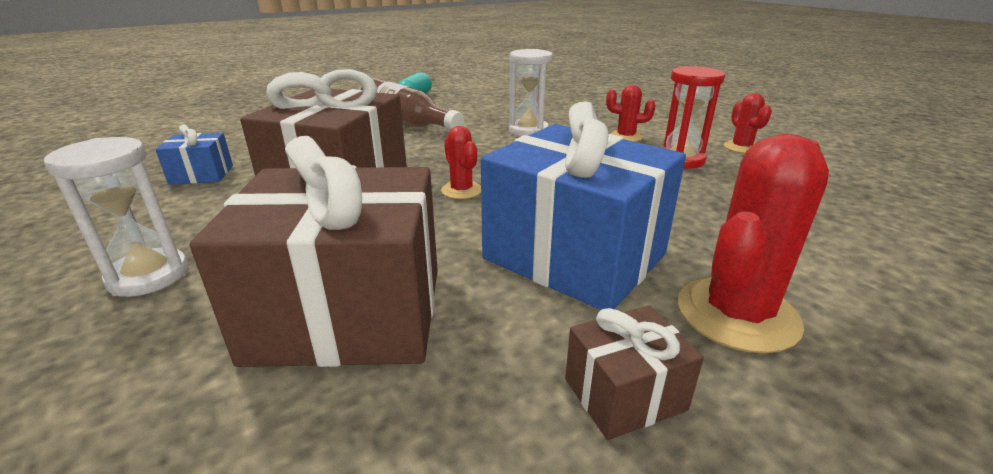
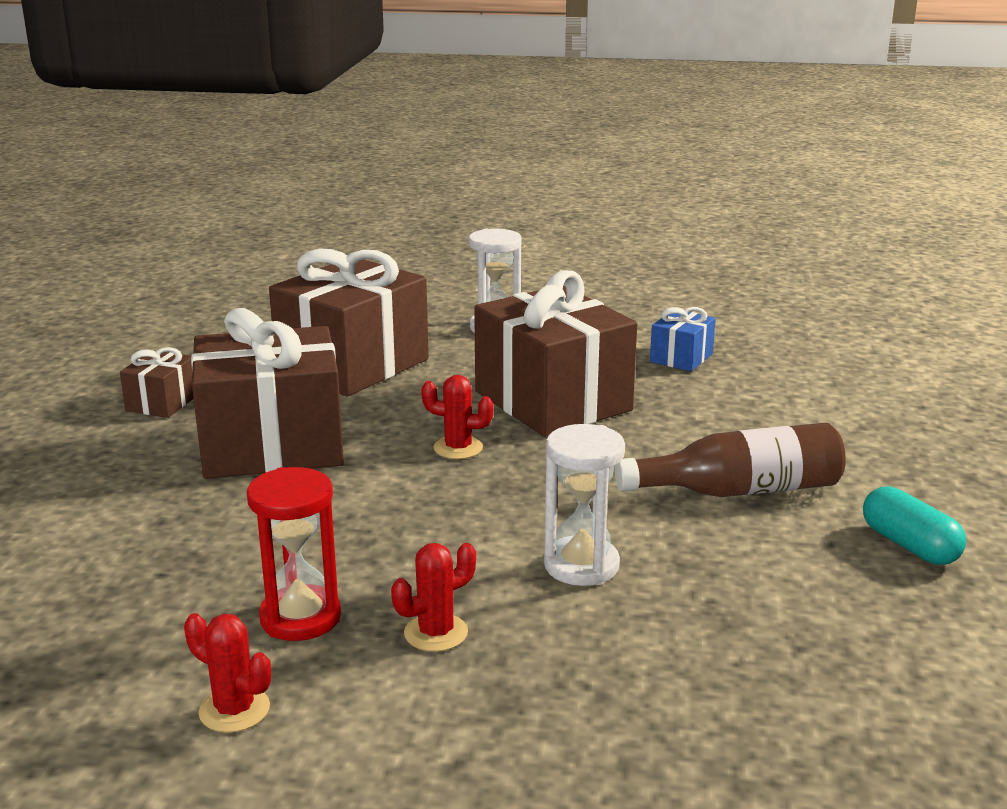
camera: 130 degrees right, 5 degrees down
(574, 256) = (272, 445): blue gift -> brown gift
(737, 314) = (120, 462): red cactus -> none

